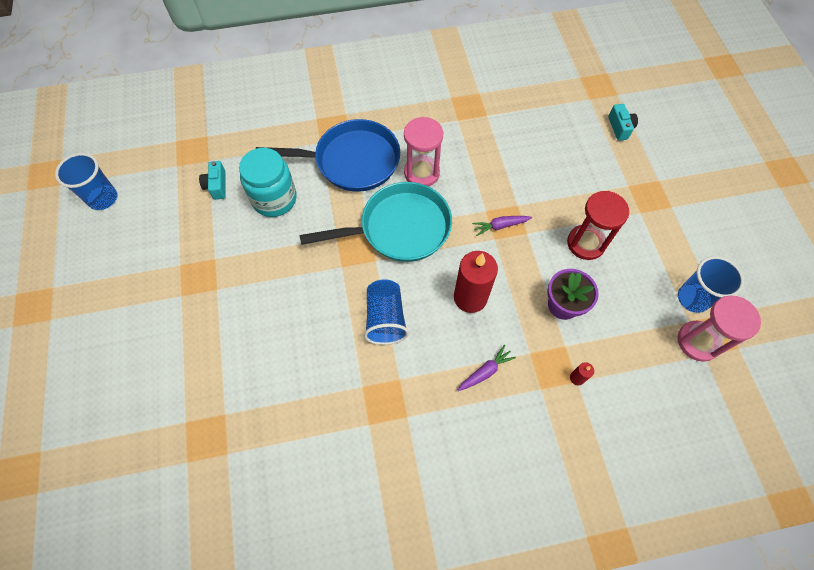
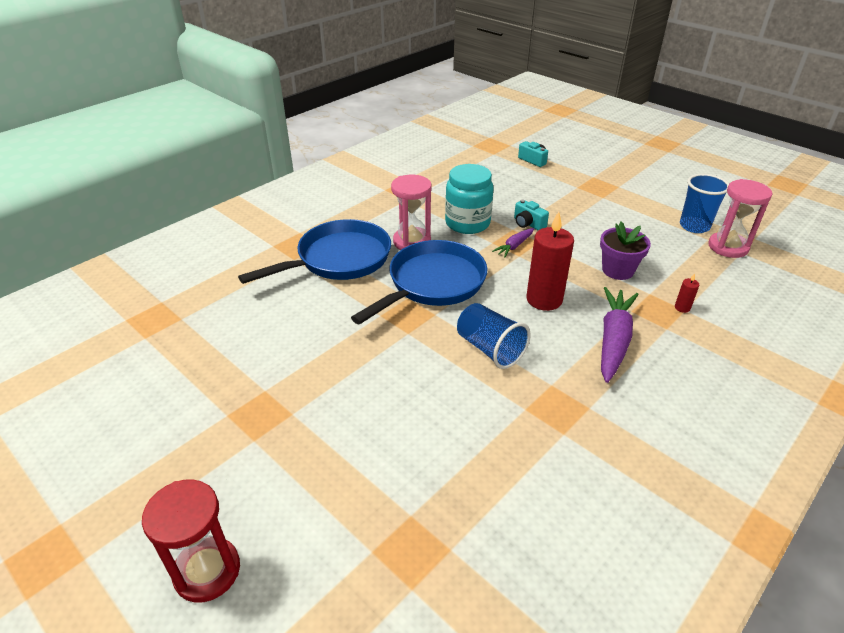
camera: 35 degrees left, 25 degrees down
(103, 198) = (68, 405): blue cup -> none
(217, 186) = (211, 333): turquoise camera -> turquoise camera (528, 224)
(274, 199) = (287, 316): turquoise jar -> turquoise jar (467, 223)
(399, 228) = (432, 283): turquoise pan -> blue pan
(485, 371) = (613, 340): purple carrot -> purple carrot, size x1.91
(586, 243) = (588, 229): red hourglass -> red hourglass (207, 571)

